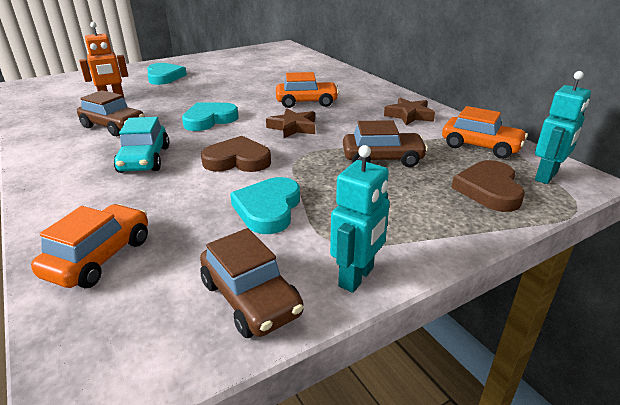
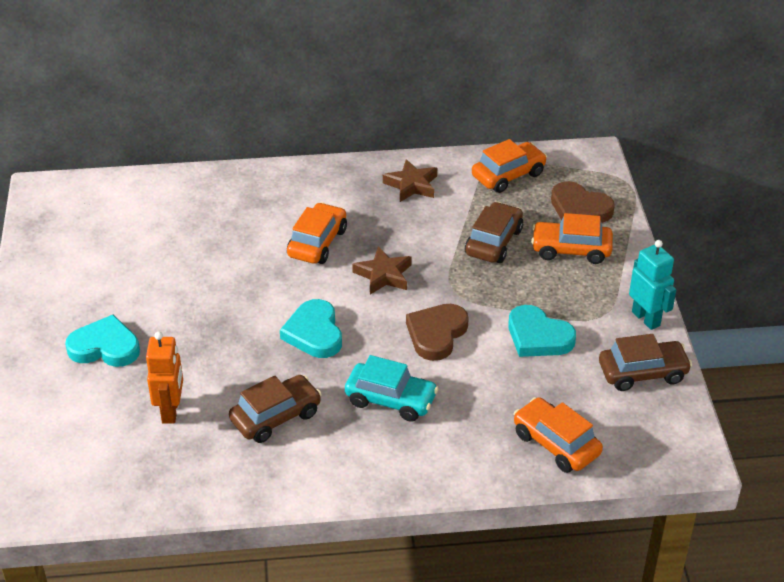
camera: 65 degrees left, 10 degrees up
(419, 198) = (571, 250): none -> orange car
(546, 176) = (578, 169): turquoise robot -> none

